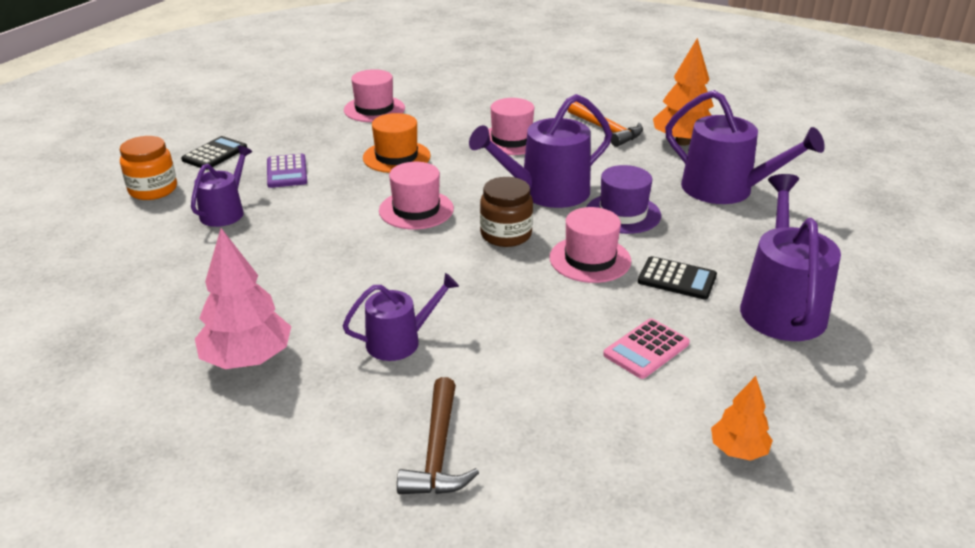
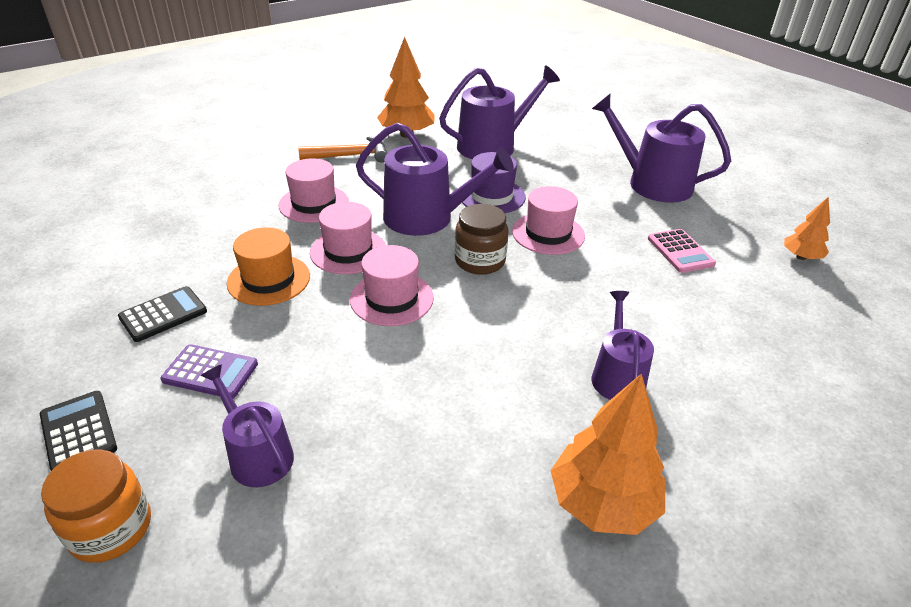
camera: 65 degrees left, 5 degrees up
(247, 359) = (602, 503): pink tree -> orange tree
(374, 109) = (136, 263): pink hat -> pink hat (348, 251)
(437, 451) = (782, 398): brown hammer -> none
(546, 192) = (427, 218): purple watering can -> purple watering can turned 75 degrees counterclockwise
(677, 279) = (598, 207): black calculator -> black calculator (163, 314)

